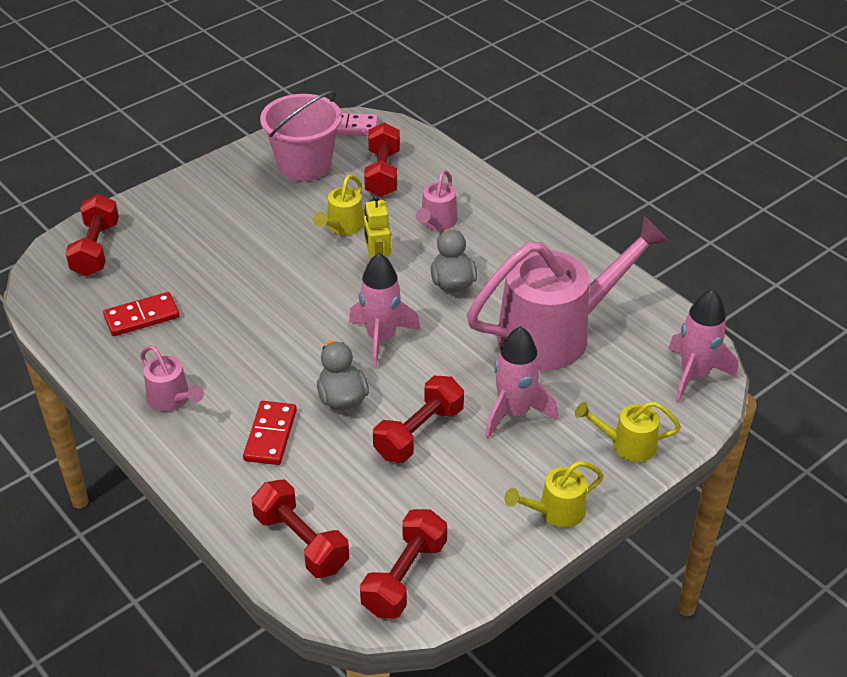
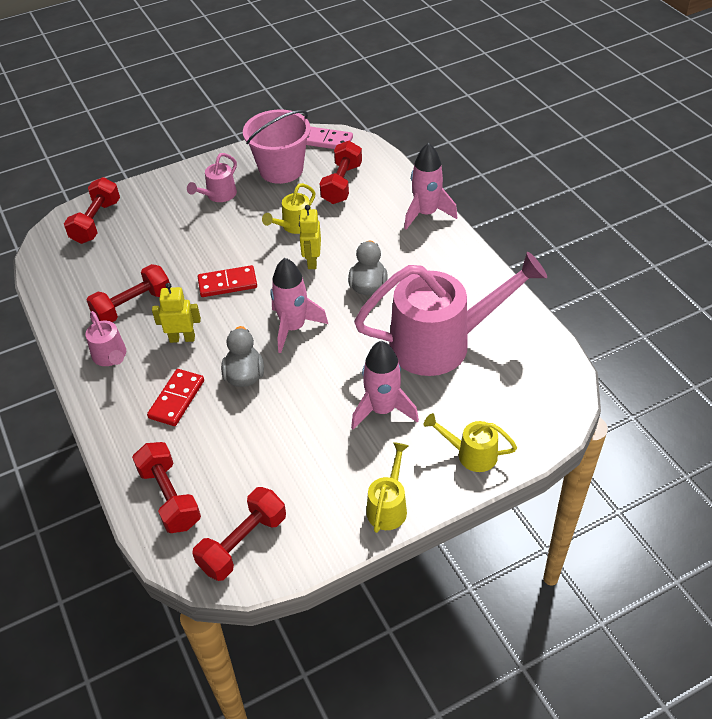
camera: 15 degrees right, 5 degrees up
(142, 317) = (111, 283): red domino -> red domino (227, 283)
(252, 368) = (182, 338): none -> yellow robot
(419, 433) = (297, 416): red dumbbell -> red dumbbell (133, 306)
(436, 222) = (372, 231): pink watering can -> pink watering can (218, 195)
(555, 512) = (388, 506): yellow watering can -> yellow watering can turned 120 degrees clockwise
(694, 375) = (551, 398): pink rocket -> pink rocket (426, 213)

